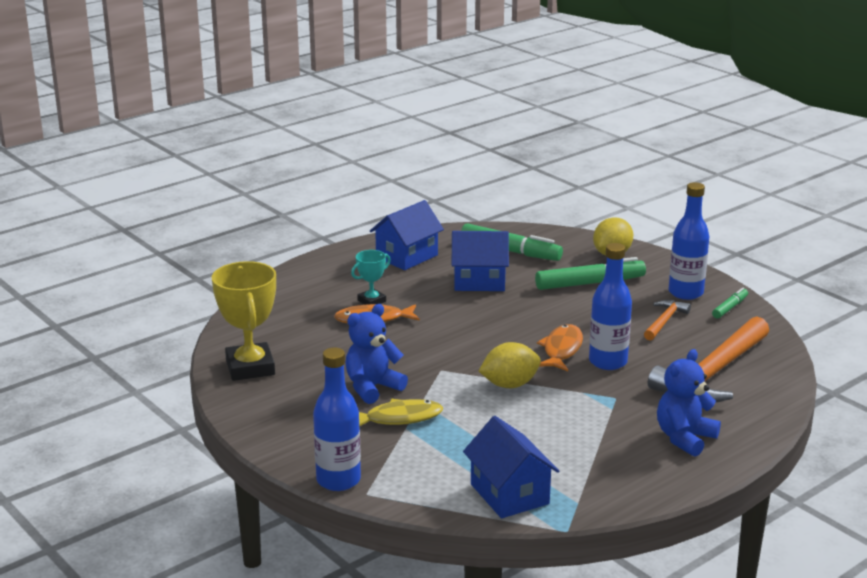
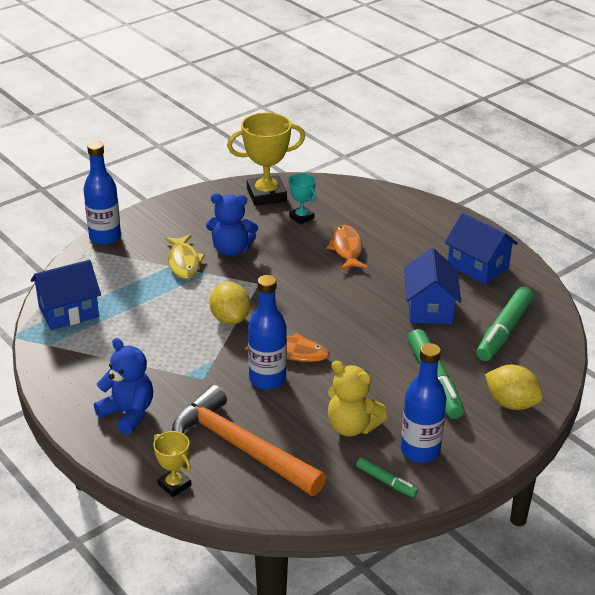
camera: 90 degrees right, 10 degrees up
(371, 301) = (382, 248): turquoise trophy -> turquoise trophy (301, 217)
(372, 388) = (231, 250): blue teddy bear -> blue teddy bear turned 135 degrees clockwise
(665, 321) = (352, 426): orange hammer -> yellow teddy bear
(778, 406) = (174, 485): none -> yellow trophy

